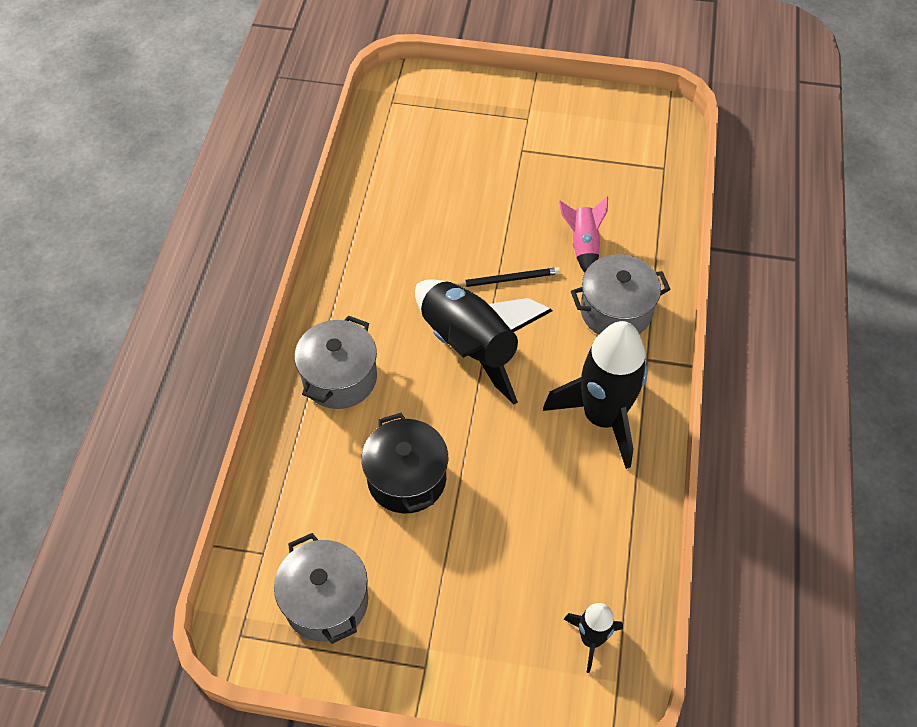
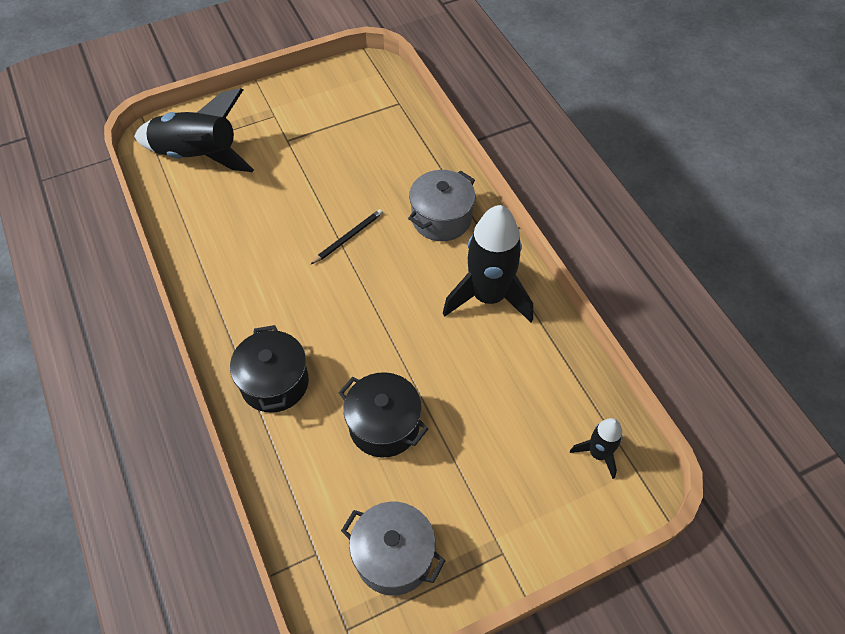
camera: 35 degrees left, 0 degrees up
(339, 378) = (274, 382): grey pot -> black pot
(470, 346) = (357, 301): black rocket -> black rocket (198, 155)
(583, 245) = (383, 185): pink rocket -> none

